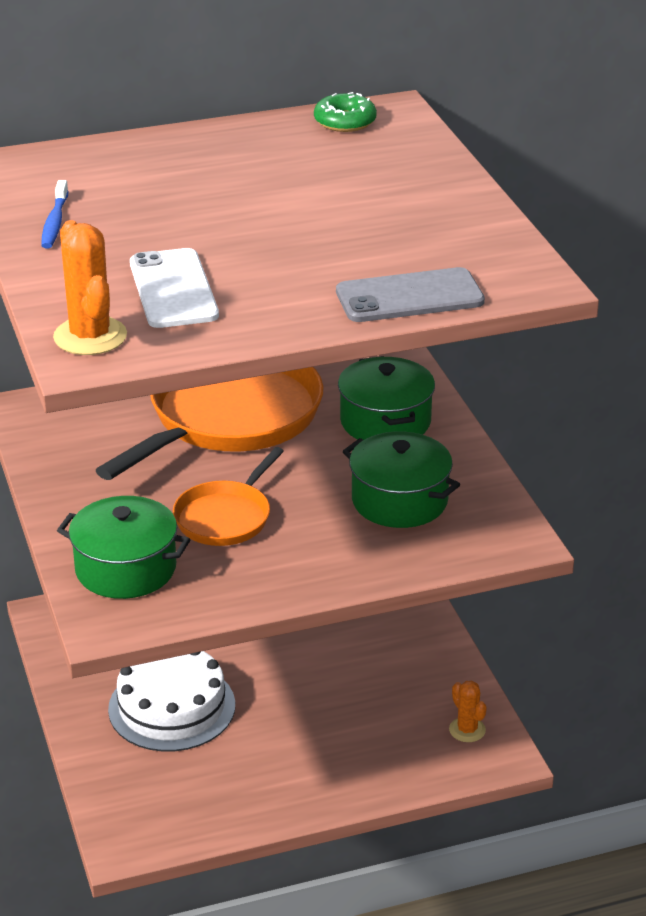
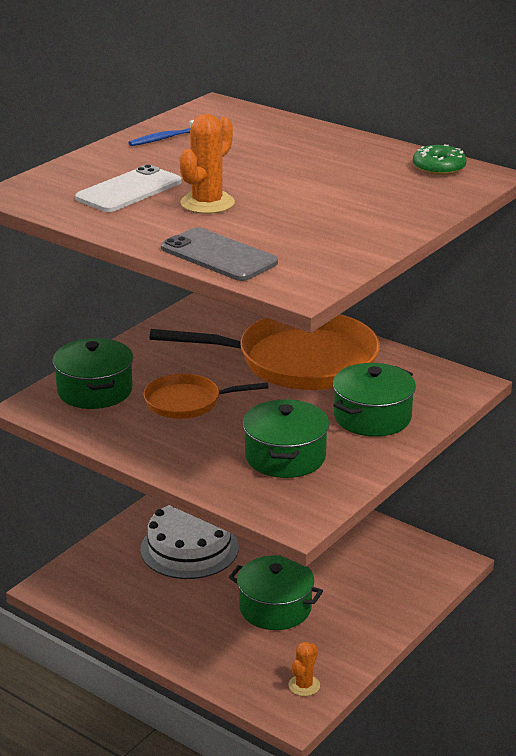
camera: 55 degrees right, 5 degrees down
(90, 336) = (42, 187): orange cactus -> orange cactus (207, 203)
(333, 693) = (275, 608): none -> green pot

